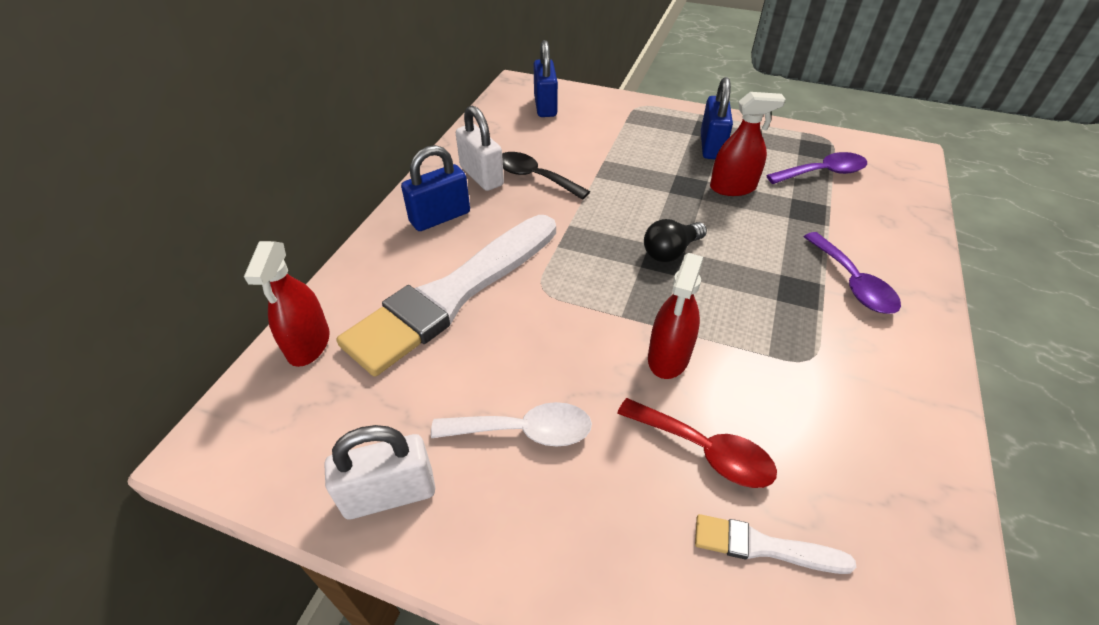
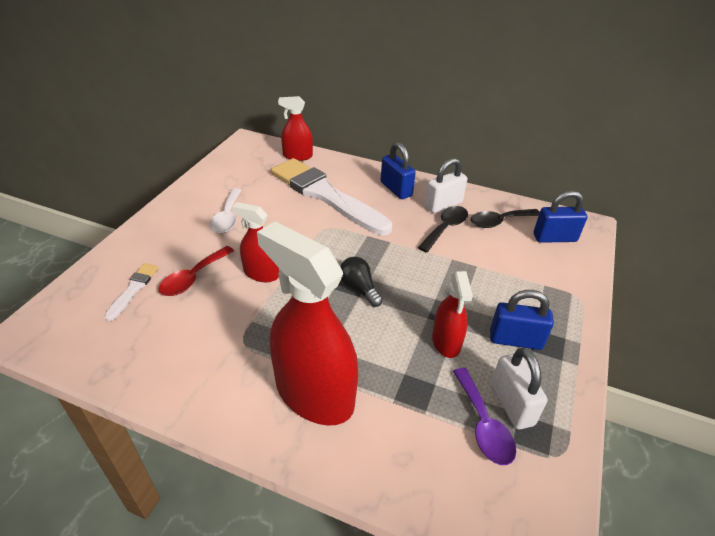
camera: 90 degrees right, 5 degrees down
(389, 494) = (209, 182): white padlock -> white padlock (512, 404)
(517, 137) = (499, 221): none -> black spoon
(852, 283) = (314, 393): purple spoon -> red spray bottle

